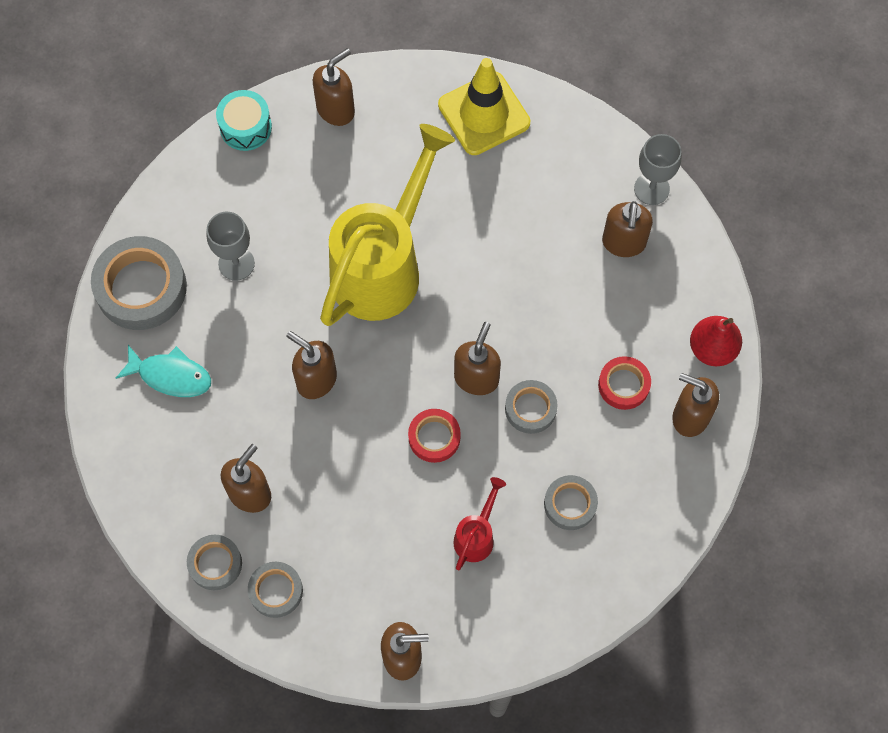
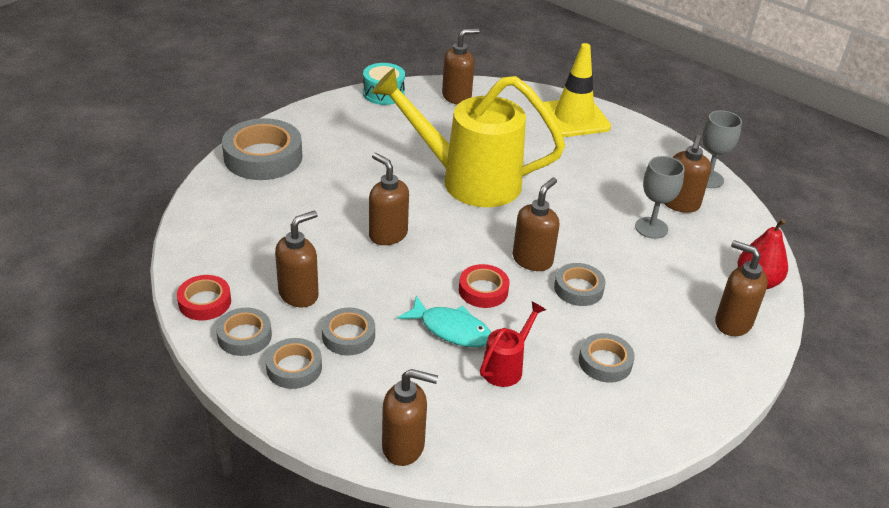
camera: 10 degrees right, 30 degrees down
(170, 375) = (263, 209): turquoise fish -> turquoise fish (451, 329)
(236, 263) = (347, 158): grey goblet -> grey goblet (651, 228)
(315, 536) = (348, 336): none -> grey tape
(383, 265) = (468, 180): yellow watering can -> yellow watering can turned 120 degrees counterclockwise
(623, 385) = (669, 290): red tape -> red tape (205, 302)

